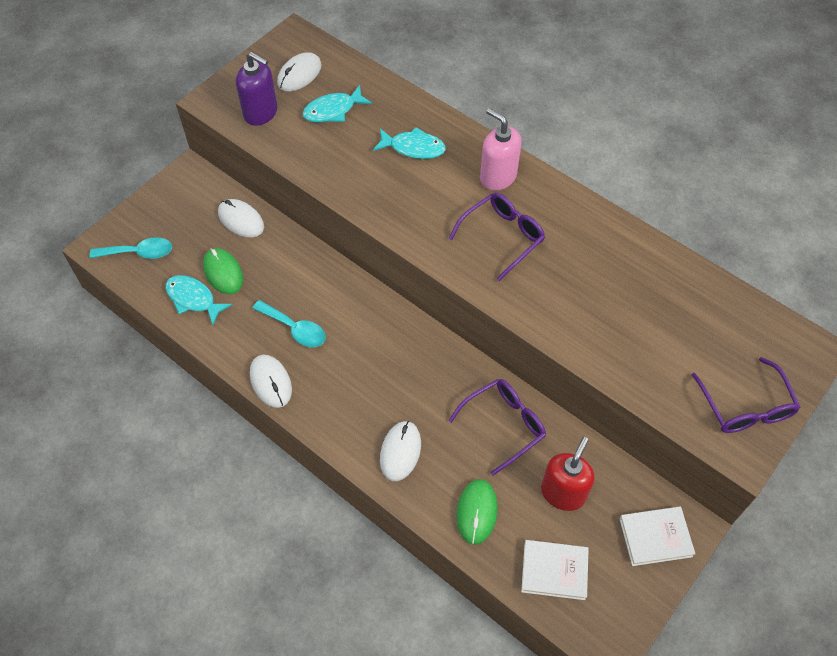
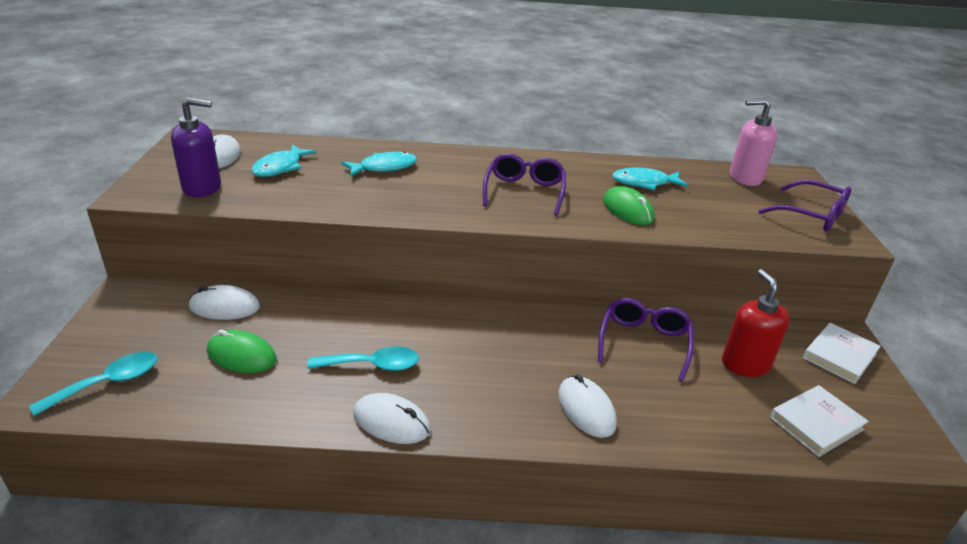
camera: 40 degrees left, 25 degrees down
(193, 299) = (223, 393): turquoise fish -> turquoise fish (644, 183)
(476, 512) = (705, 417): green mouse -> green mouse (627, 210)
(497, 177) = (475, 163): pink soap dispenser -> pink soap dispenser (744, 178)

